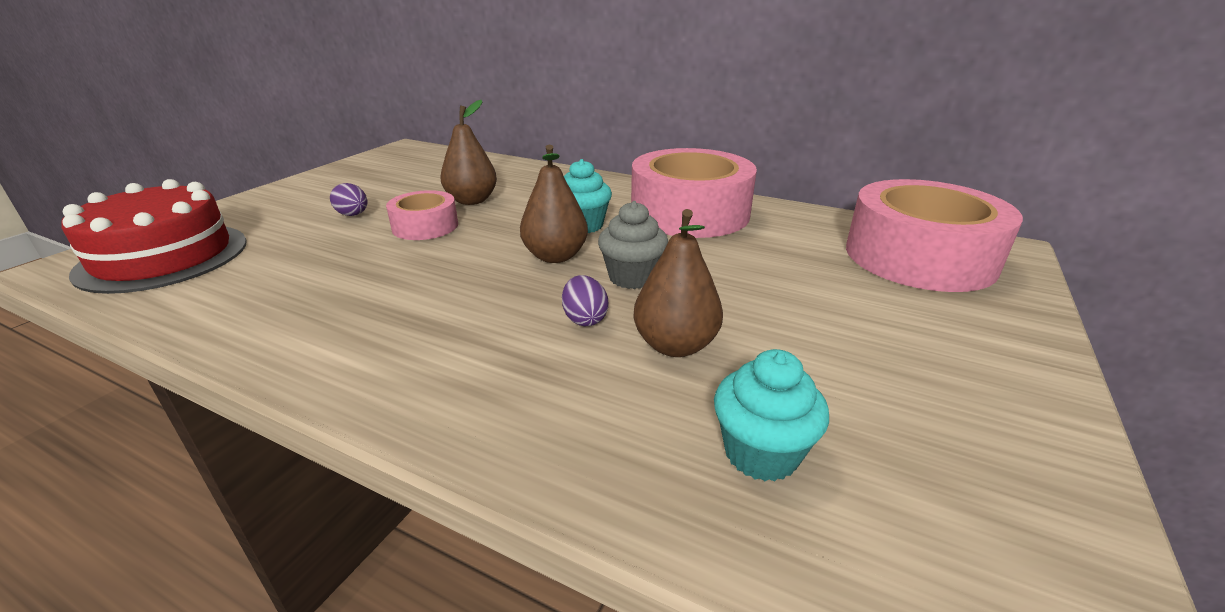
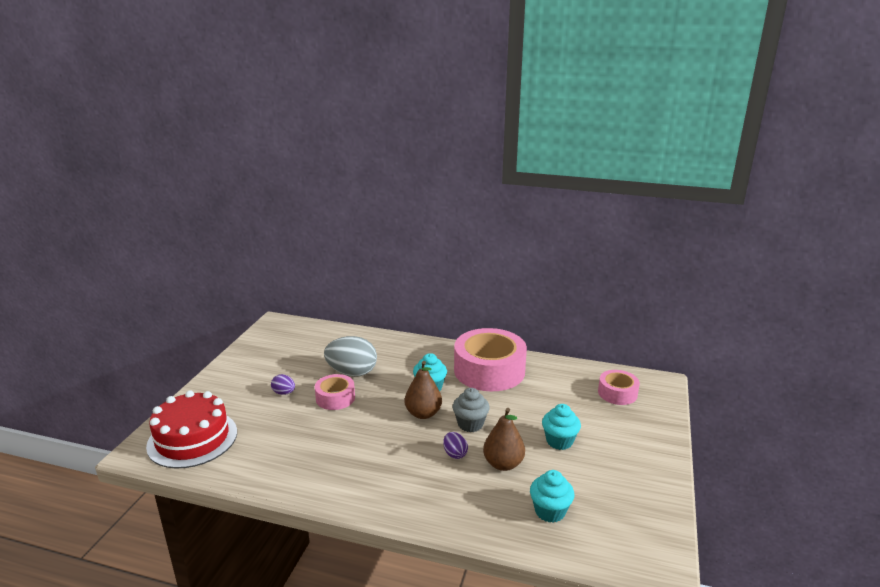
camera: 10 degrees left, 5 degrees down
(472, 200) = (352, 373): brown pear -> grey egg
(800, 318) = (559, 441): none -> turquoise cupcake
(919, 257) = (617, 393): pink tape -> pink tape, size x0.51

